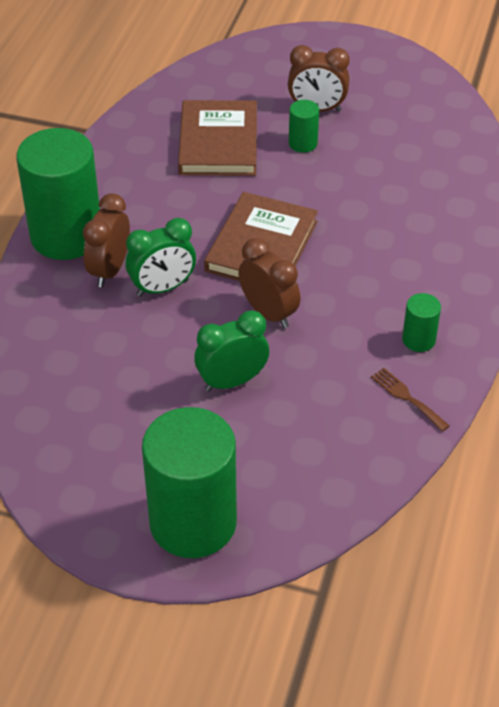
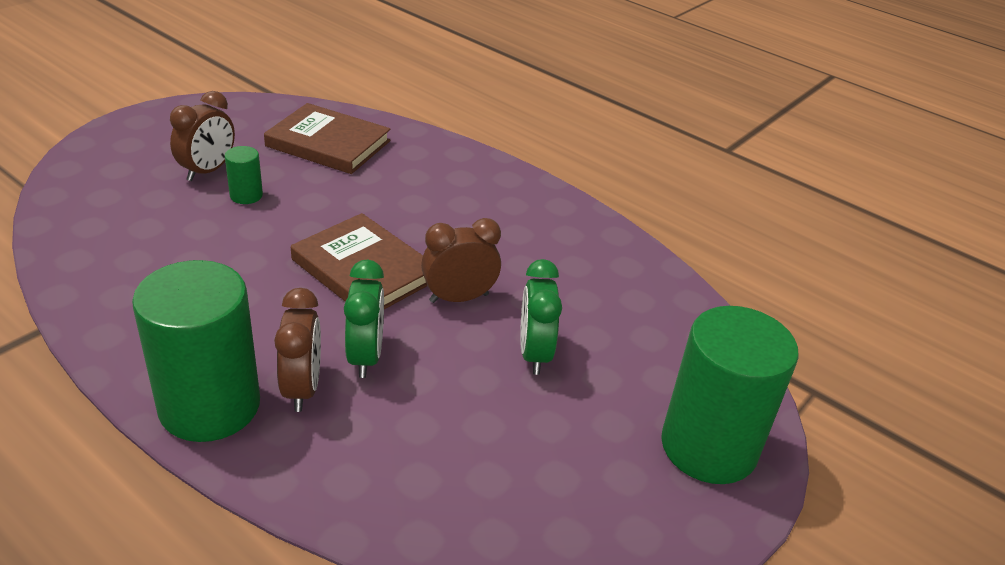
camera: 70 degrees left, 10 degrees down
(109, 270) = (302, 388): brown clock -> brown clock turned 135 degrees counterclockwise
(218, 143) = (184, 243): brown book -> brown book (328, 144)
(407, 397) = (615, 259): brown fork -> none
(418, 340) = (553, 229): green cylinder -> none

